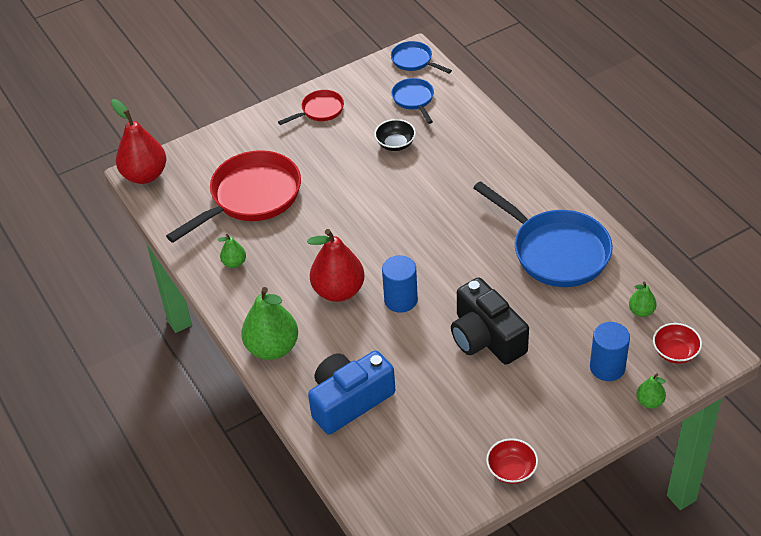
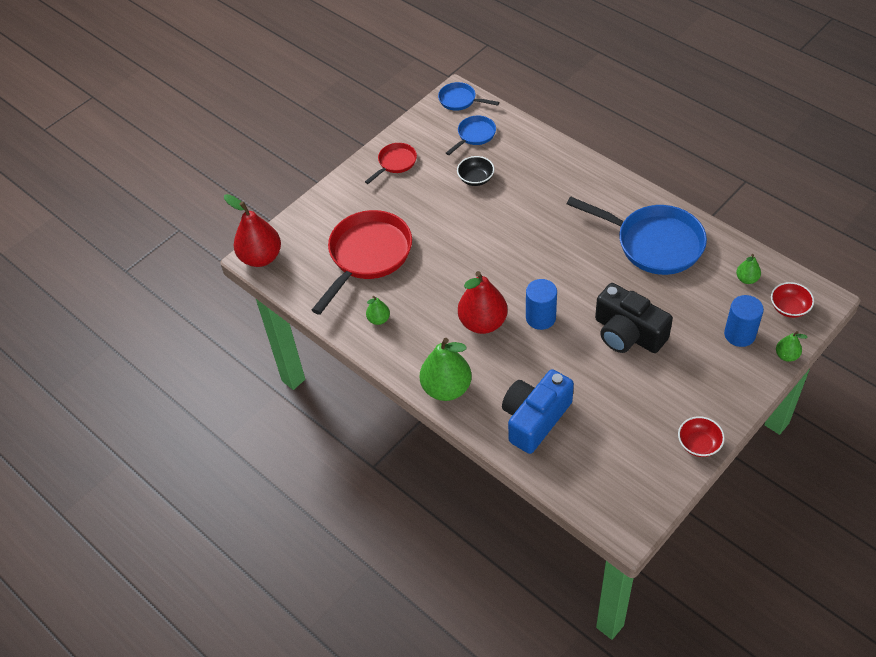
camera: 15 degrees left, 5 degrees up
(414, 99) = (474, 135): blue pan -> blue pan turned 75 degrees clockwise

